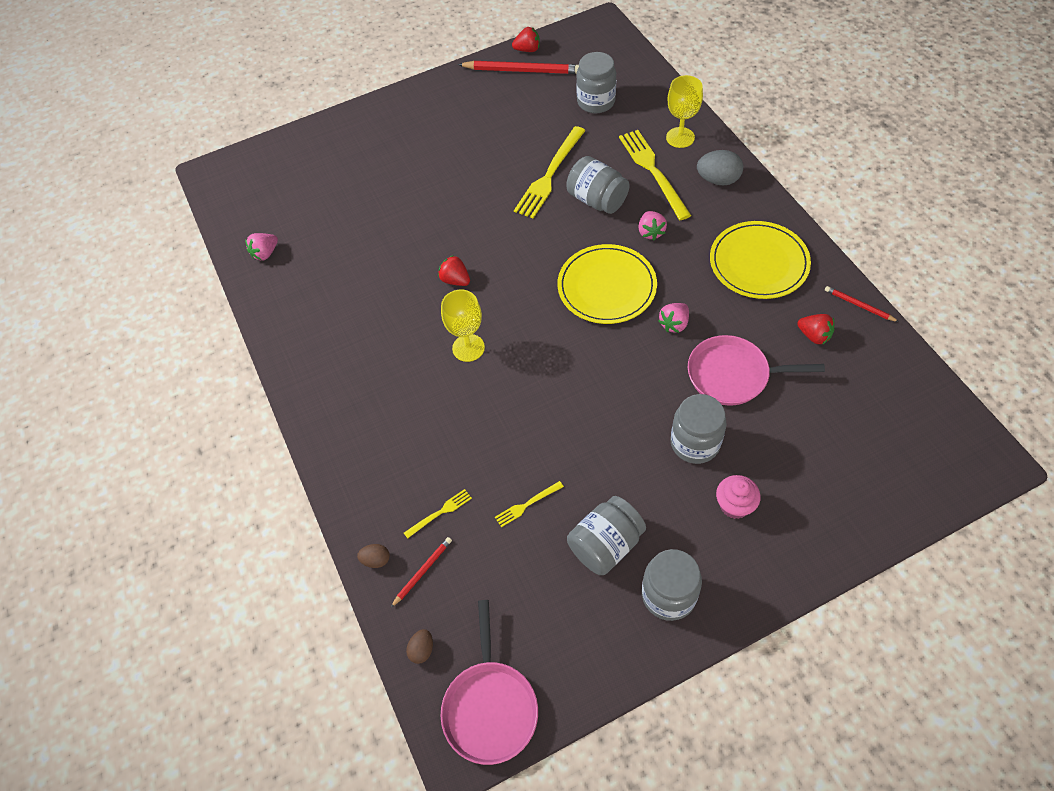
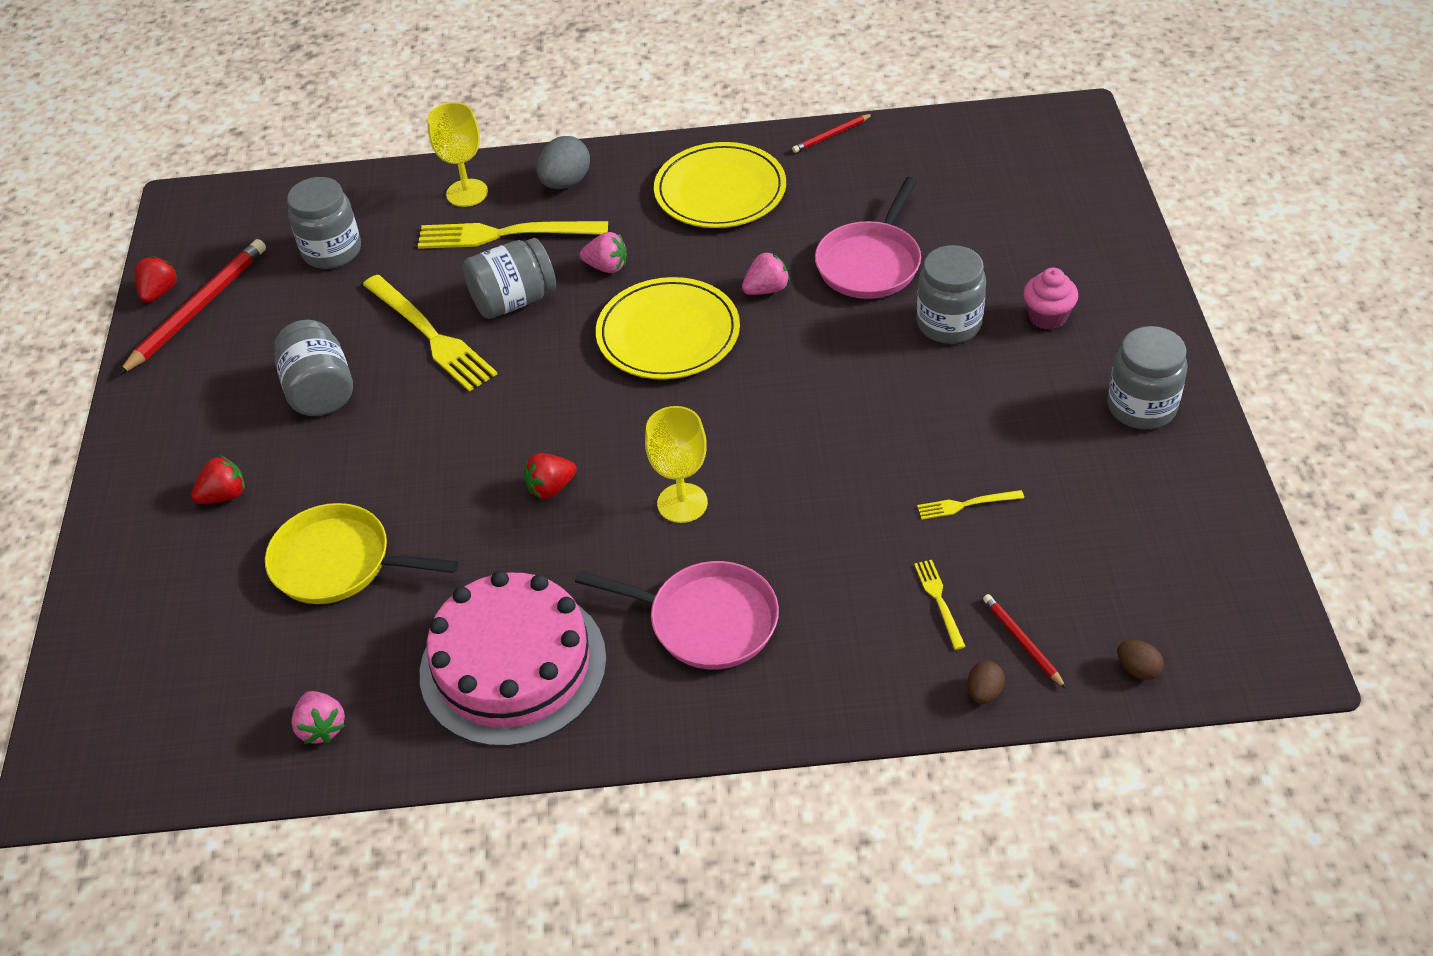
camera: 70 degrees left, 10 degrees down
(326, 315) = (513, 665): none -> pink cake
(369, 212) = (338, 563): none -> yellow pan
(490, 707) = (1236, 615): pink pan -> pink pan (706, 621)
(527, 504) = (966, 504): yellow fork -> yellow fork turned 90 degrees clockwise
(605, 545) = (1054, 444): grey jar -> grey jar (320, 391)
(674, 324) = (766, 289): pink strawberry -> pink strawberry turned 90 degrees counterclockwise
(814, 336) = (852, 182): red strawberry -> red strawberry (224, 495)

